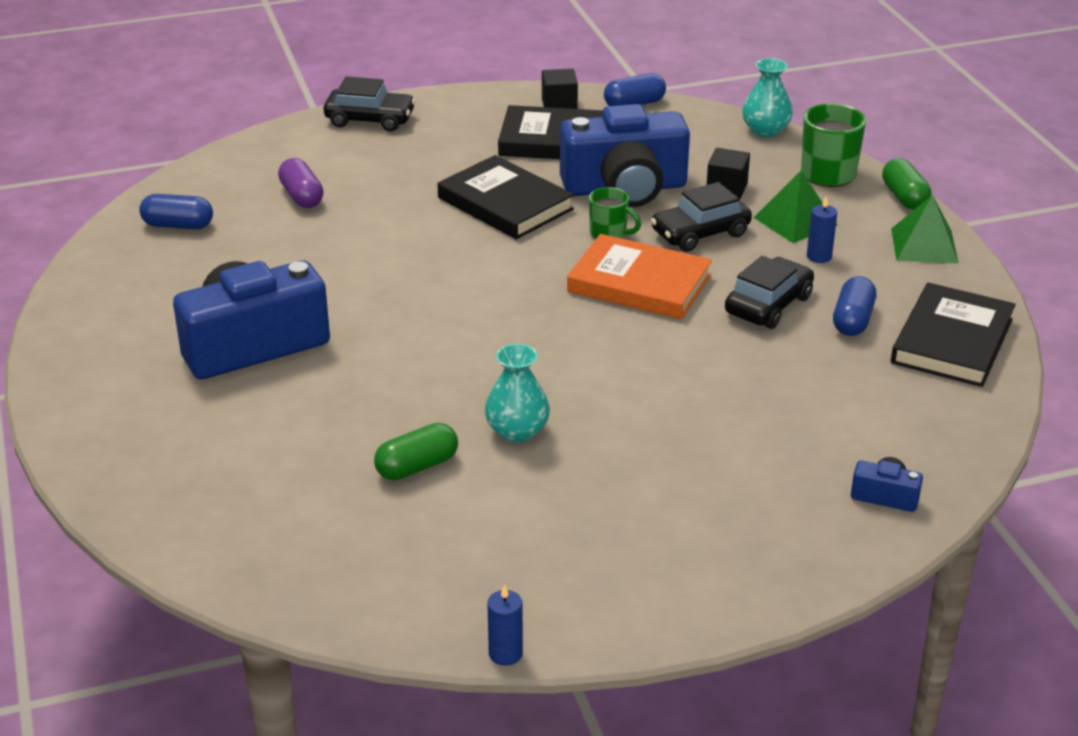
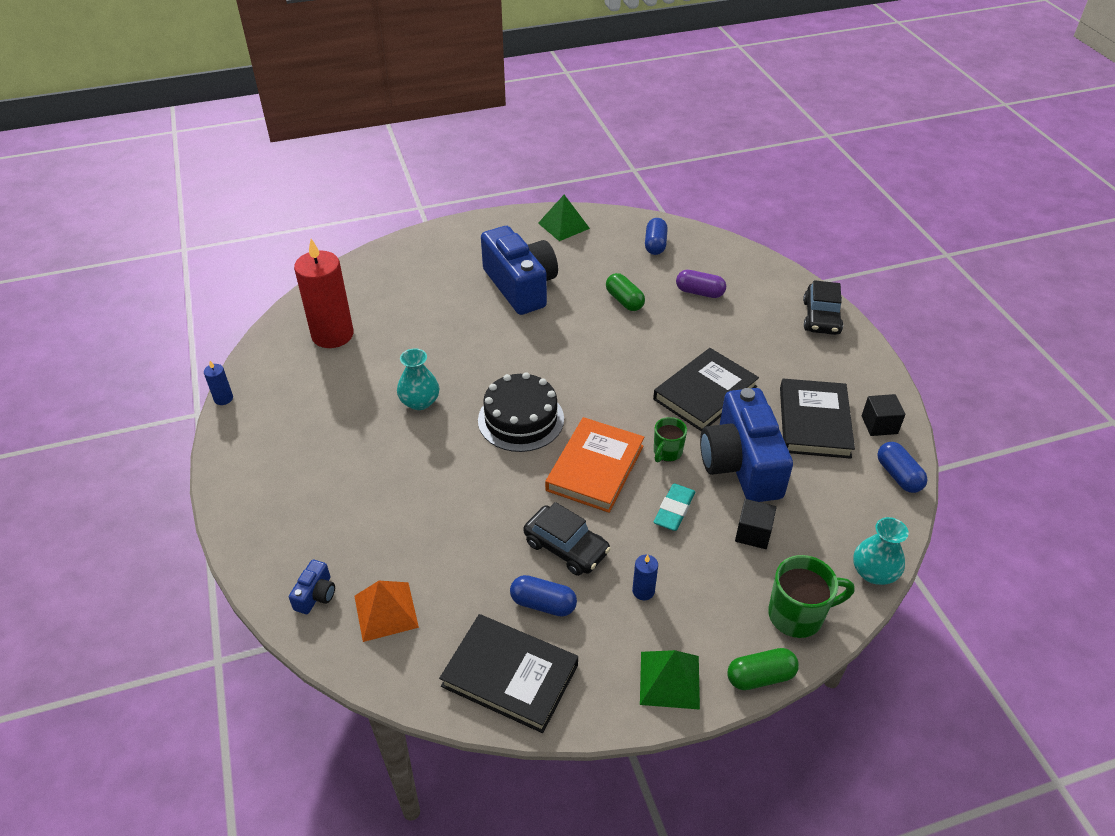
camera: 90 degrees right, 10 degrees up
(301, 196) = (699, 292): purple capsule -> purple capsule turned 45 degrees clockwise
(346, 539) = (332, 335): none -> red candle
(417, 466) = (391, 359): green capsule -> green capsule (624, 300)
(554, 340) = (521, 419): none -> black cake
(700, 233) = (674, 510): black car -> turquoise eraser
(795, 221) = (702, 580): green pyramid -> green pyramid (563, 225)
(893, 434) = (386, 611): none -> orange pyramid

